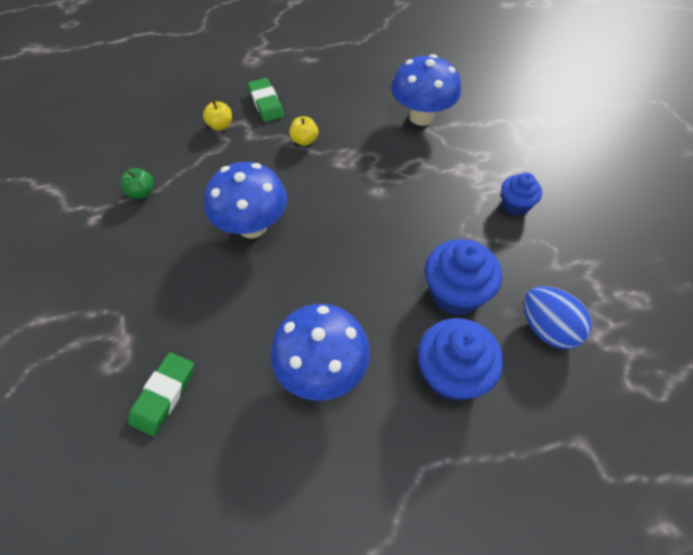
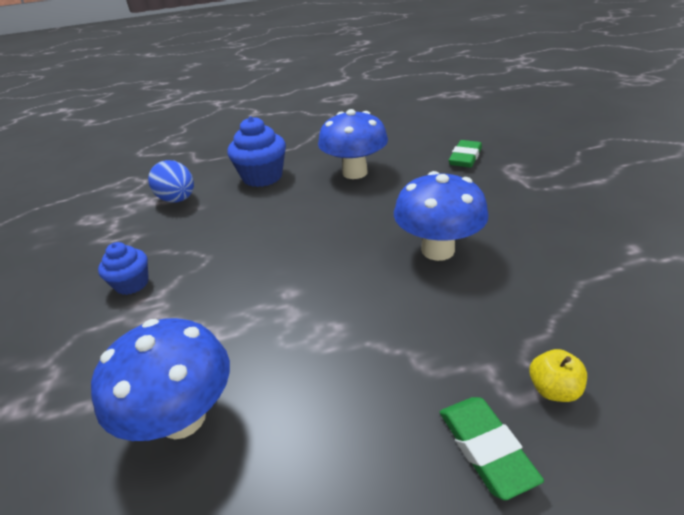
camera: 175 degrees left, 20 degrees down
(142, 192) = (599, 277): green apple -> none
(304, 140) = (393, 362): yellow apple -> none
(455, 293) = (239, 214): blue cupcake -> none

